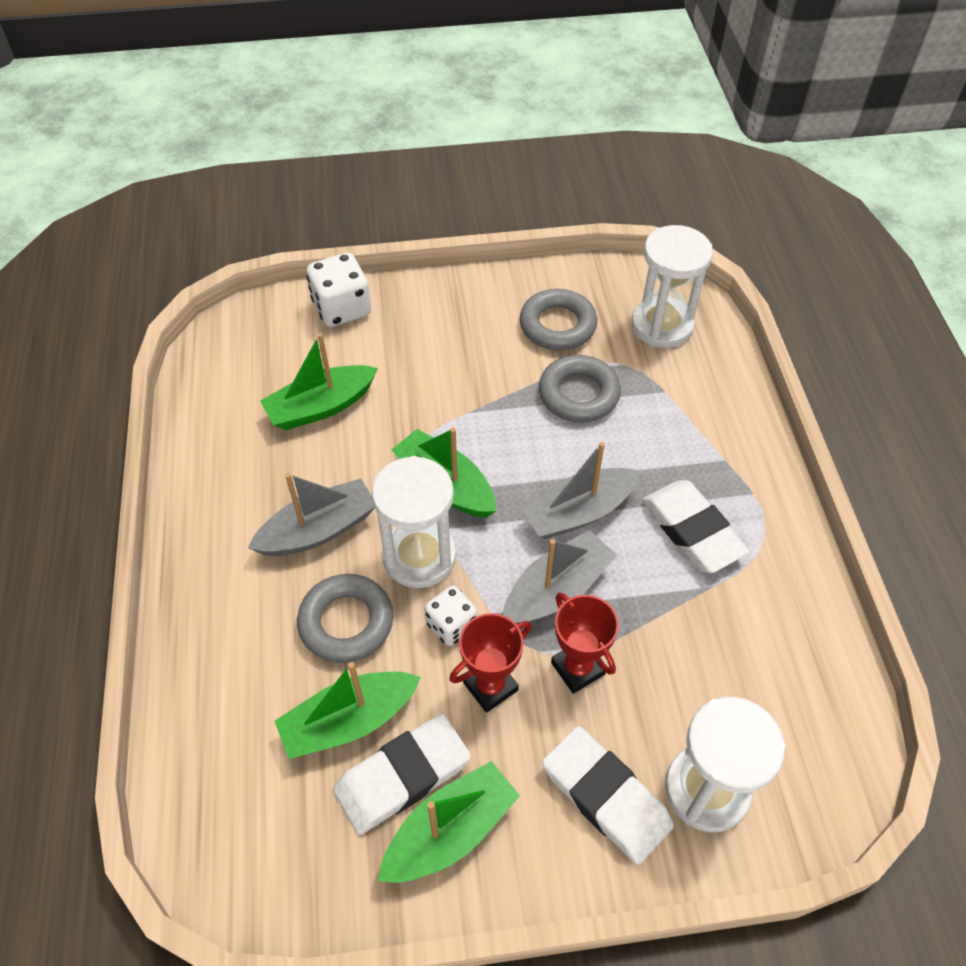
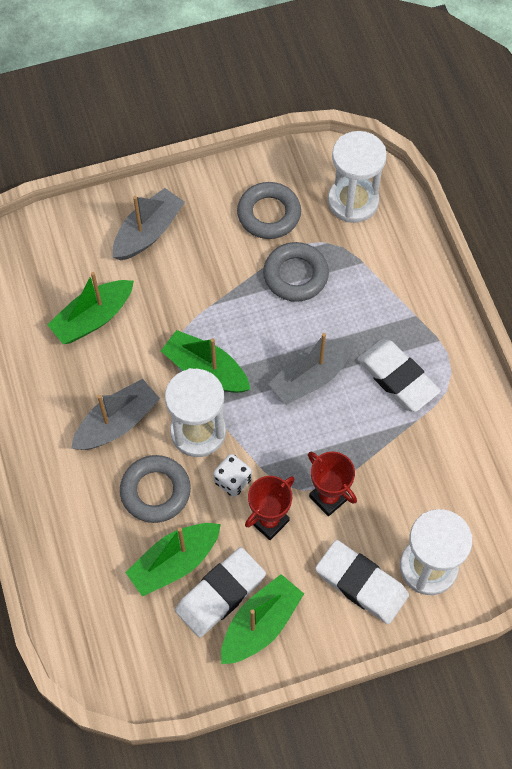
camera: 10 degrees left, 10 degrees up
(342, 308) = (88, 225): white dice -> none
(557, 590) = (304, 441): grey boat -> grey boat (148, 232)

